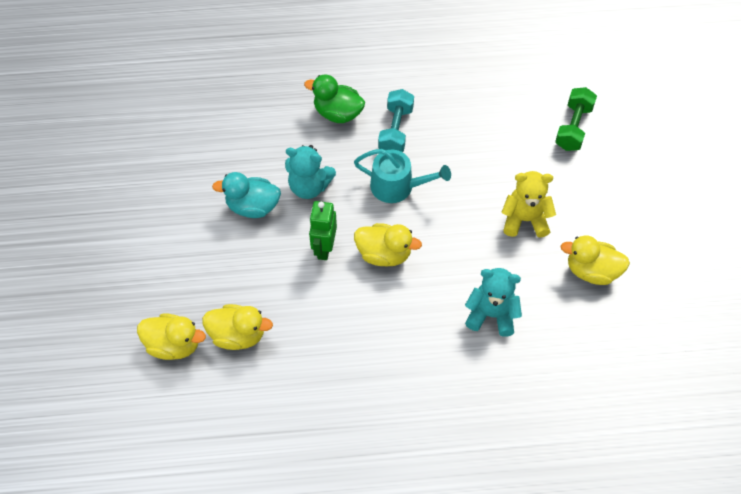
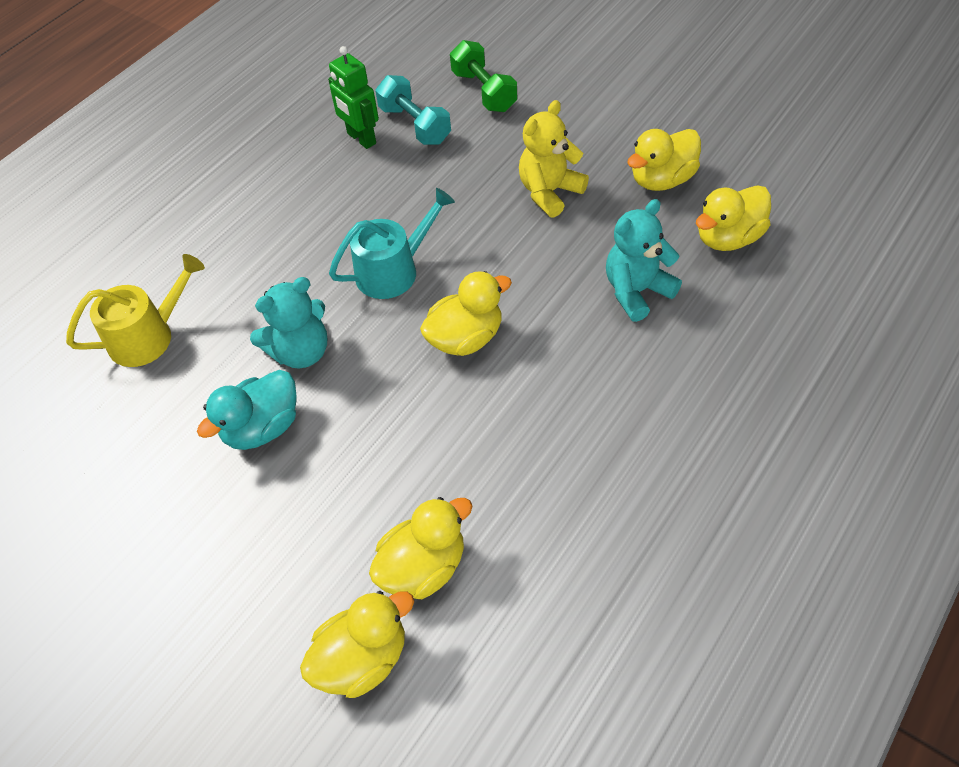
camera: 45 degrees left, 5 degrees down
(260, 114) = (148, 336): none -> yellow watering can
(324, 248) = (397, 391): green robot -> green robot (361, 139)
(337, 113) = (239, 263): green duck -> none
(396, 130) = (323, 227): turquoise dumbbell -> turquoise dumbbell (415, 125)
(577, 336) = (728, 238): none -> yellow duck

